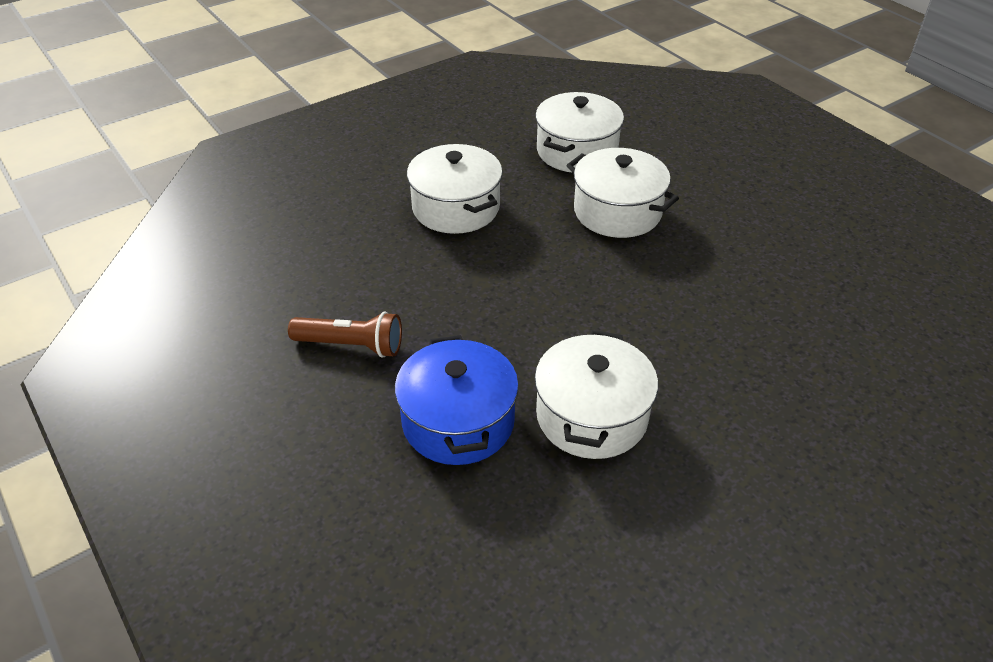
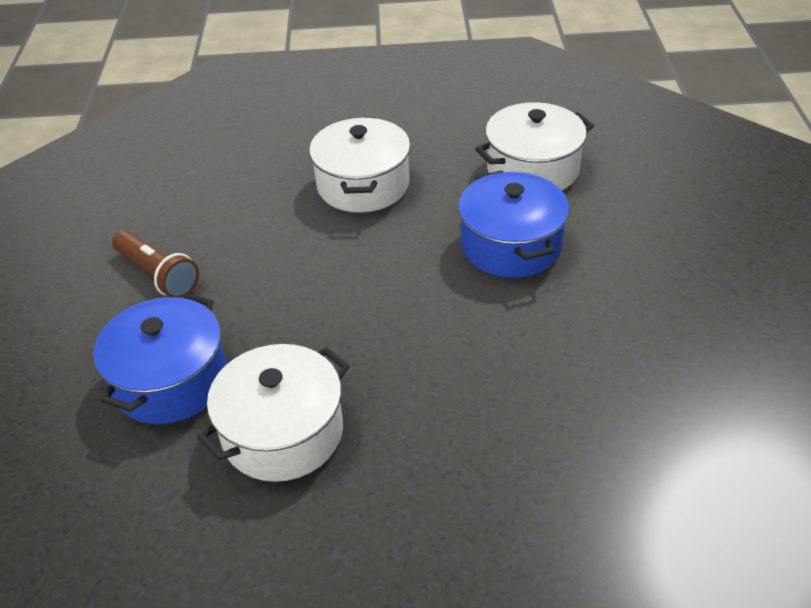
camera: 35 degrees right, 0 degrees up
(617, 212) = (511, 245): white pot -> blue pot

